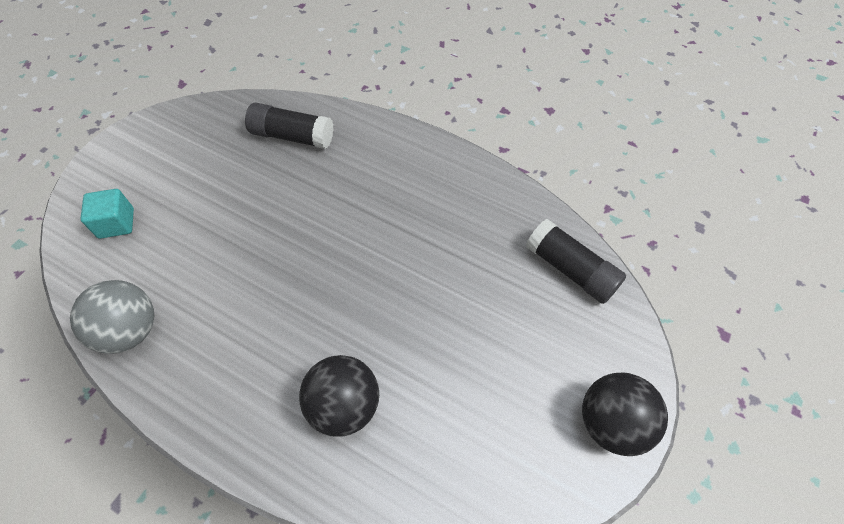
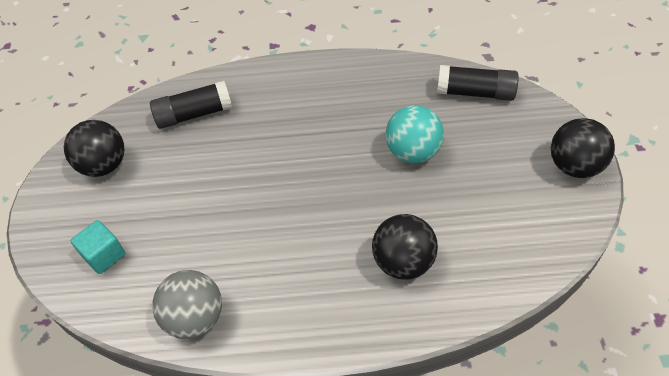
camera: 30 degrees left, 5 degrees down
(185, 141) = (104, 165): none -> black ball
(452, 295) = (413, 152): none -> turquoise ball

